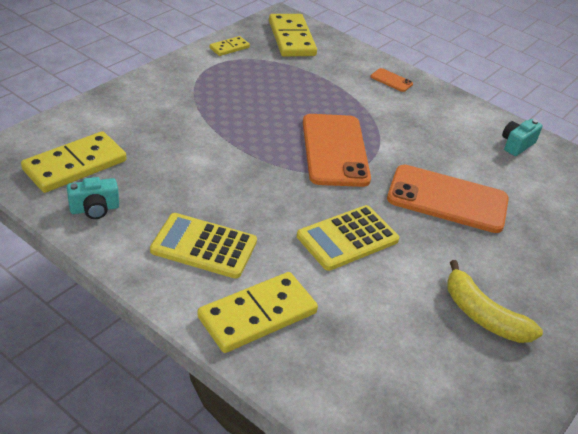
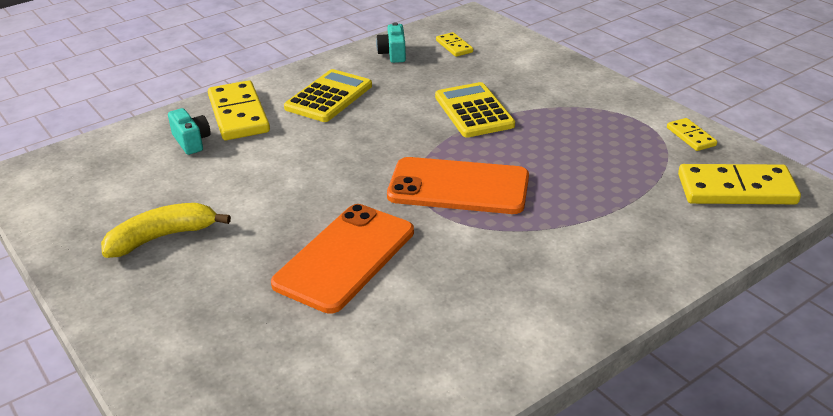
camera: 110 degrees right, 5 degrees down
(75, 165) = (454, 46): yellow domino -> yellow domino, size x0.50
(347, 238) = (308, 172): yellow calculator -> yellow calculator (474, 111)
(391, 80) = (632, 267): orange phone -> none
(516, 145) = (450, 368): turquoise camera -> turquoise camera (191, 141)

